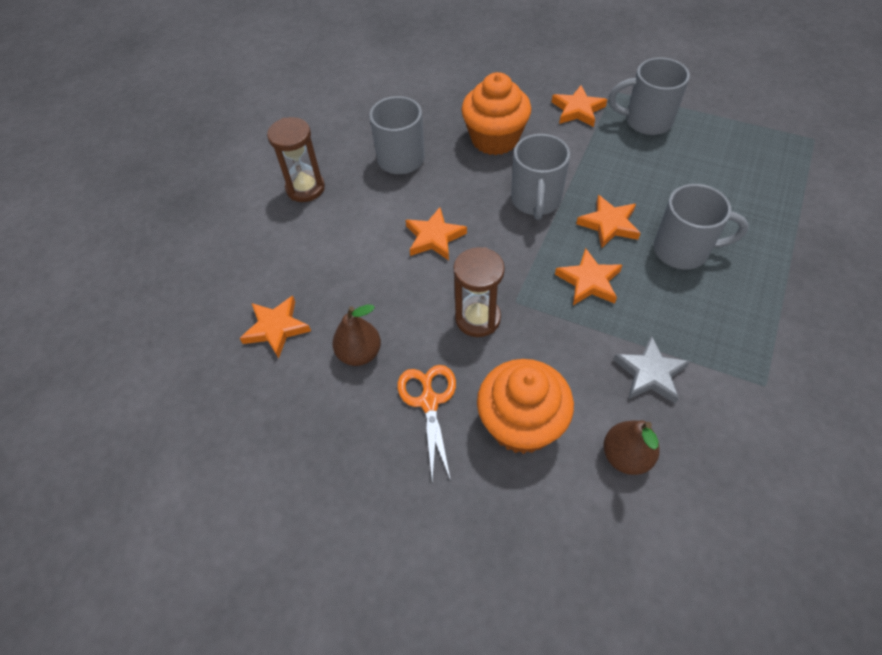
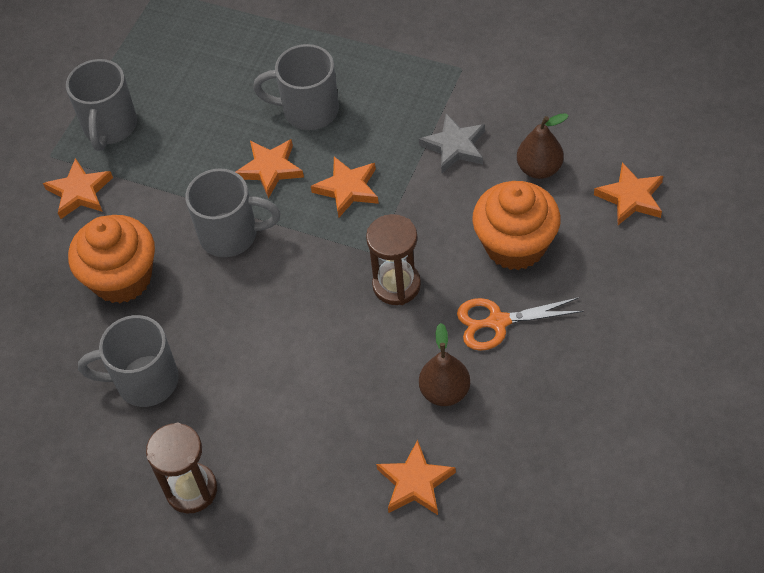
camera: 90 degrees left, 0 degrees up
(434, 237) = (283, 333): orange star -> orange star (630, 197)
(683, 250) = (308, 110): grey mug -> grey mug turned 90 degrees counterclockwise

